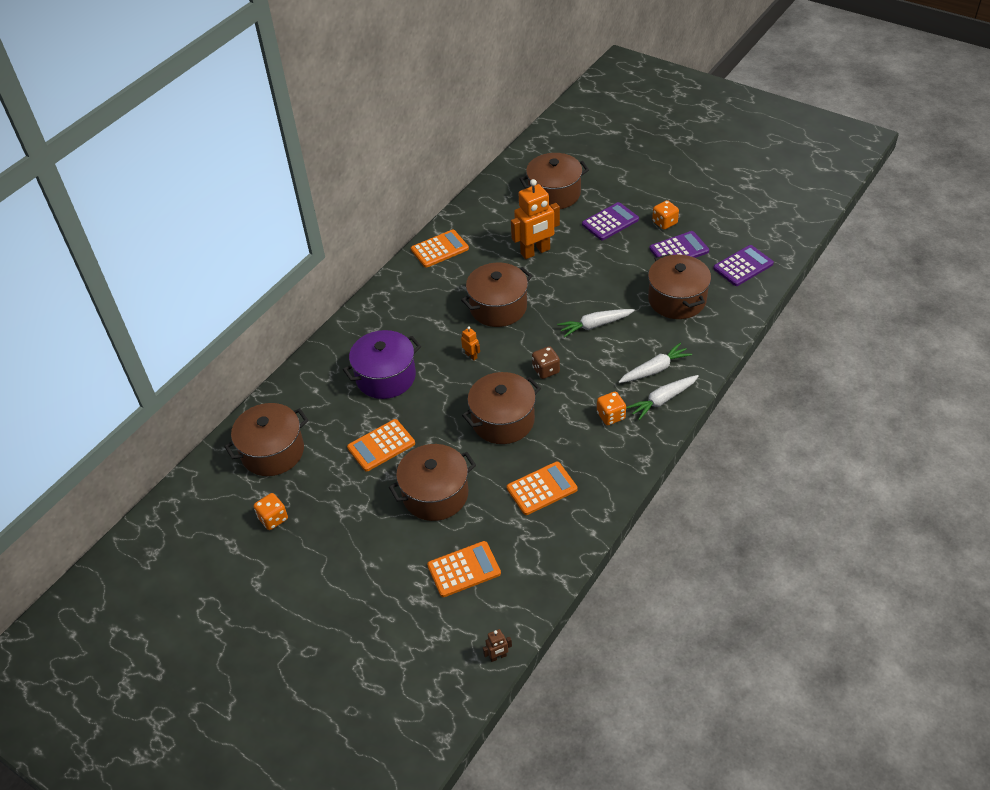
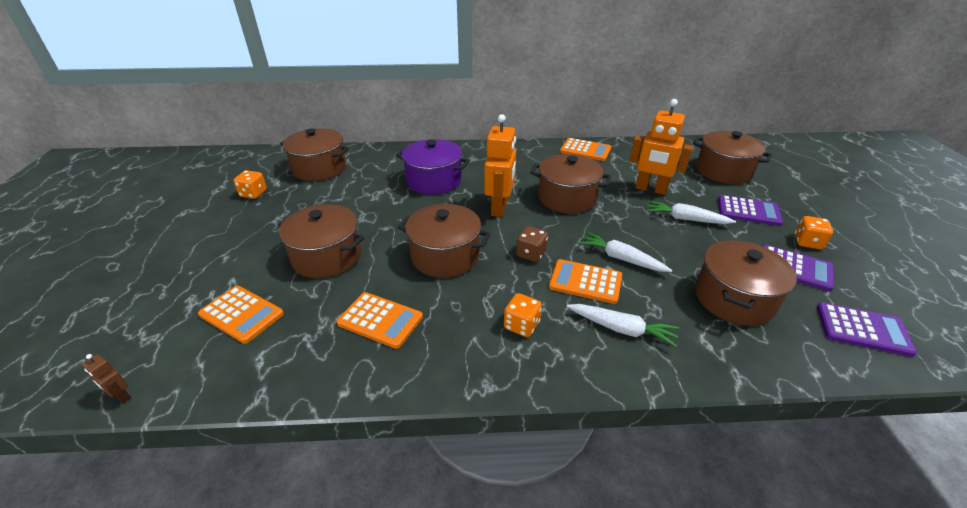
camera: 50 degrees right, 10 degrees down
(381, 445) = (361, 208): orange calculator -> orange calculator (585, 282)
(471, 355) = (499, 208): orange robot -> orange robot, size x2.34
(662, 400) = (588, 358): white carrot -> white carrot (685, 219)

